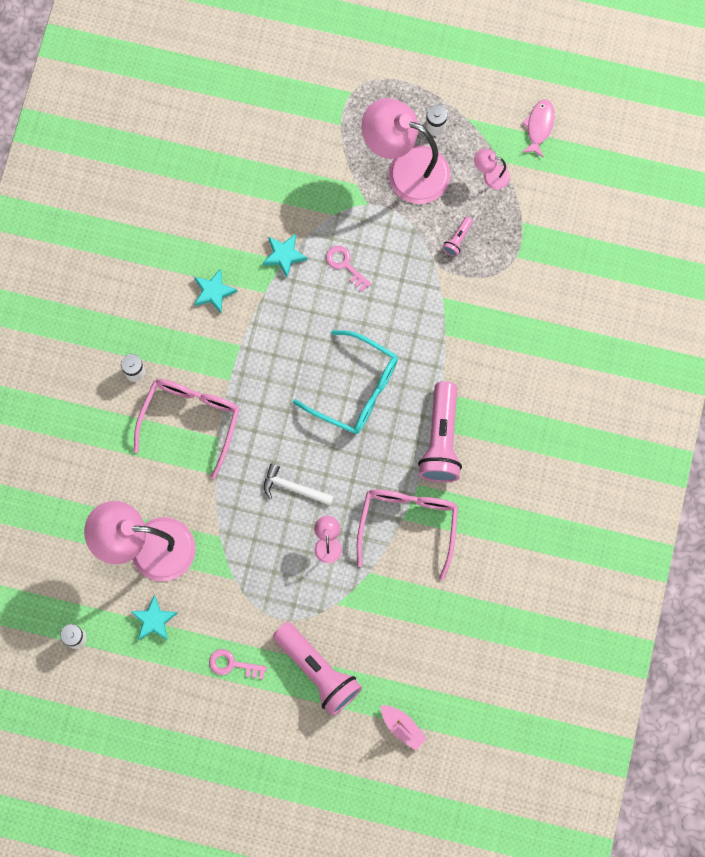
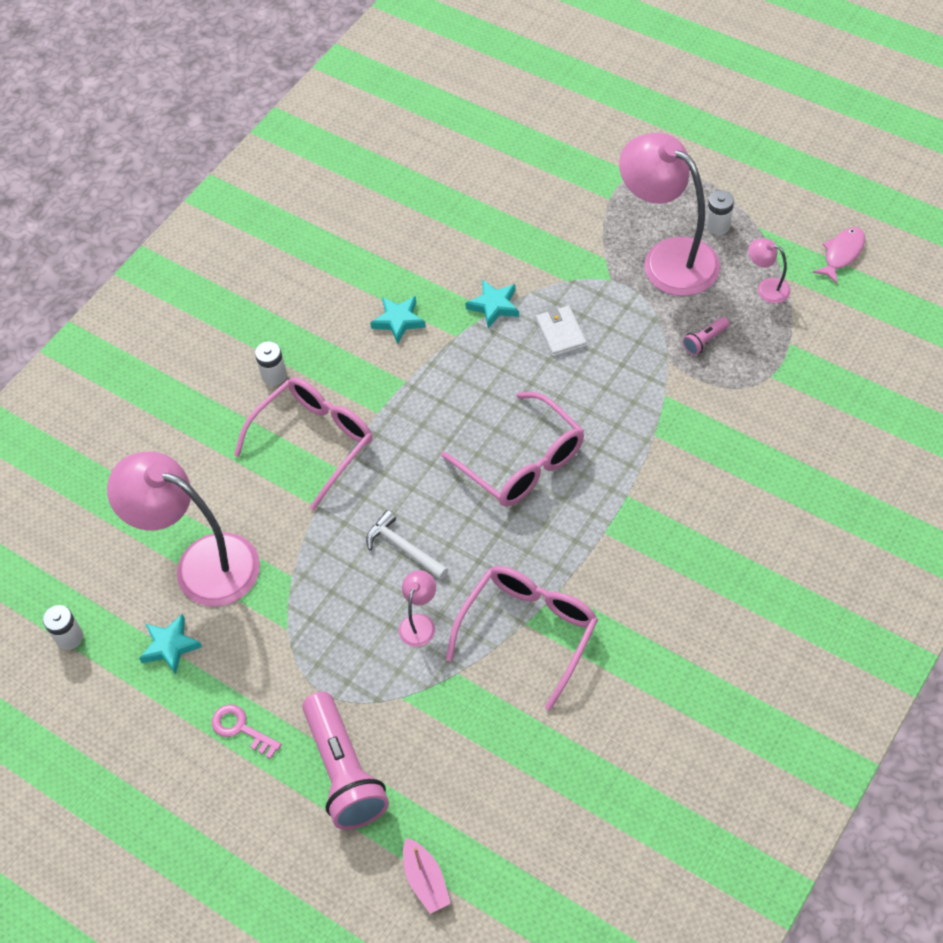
camera: 25 degrees right, 20 degrees down
(345, 265) = (561, 333): pink key -> white wallet
(356, 389) = (523, 463): turquoise glasses -> pink glasses
(441, 439) = (607, 547): pink flashlight -> none

